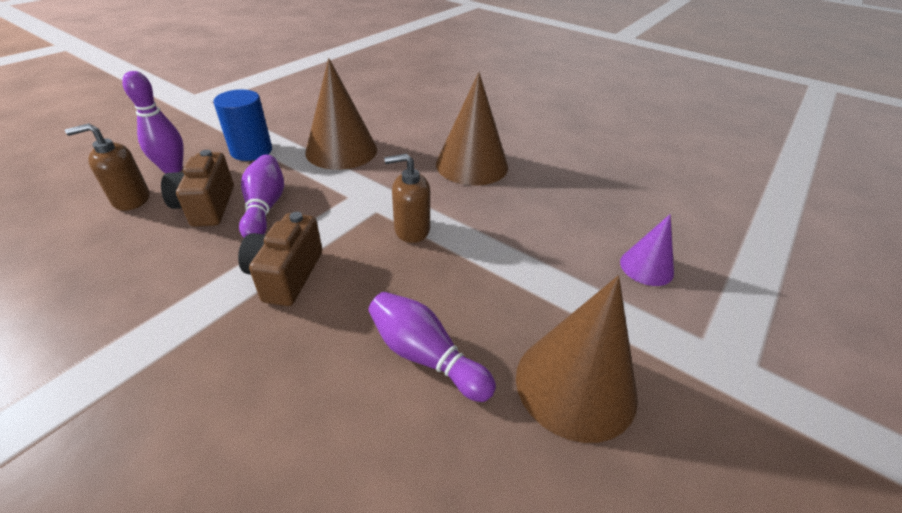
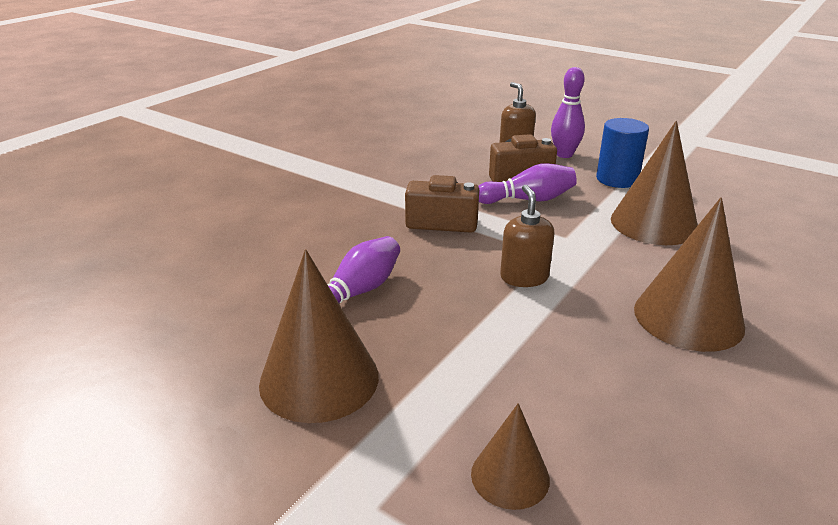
camera: 90 degrees right, 10 degrees down
(646, 267) = (510, 476): purple cone -> brown cone

